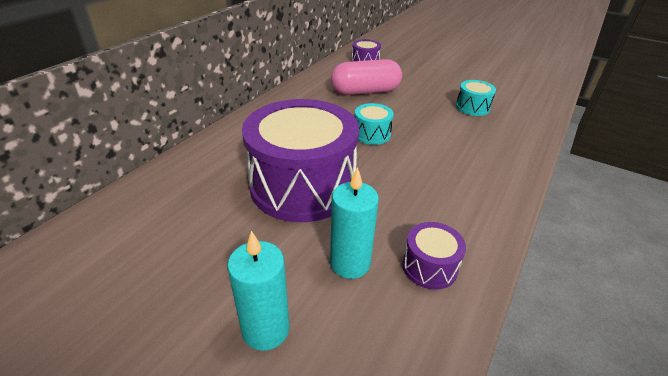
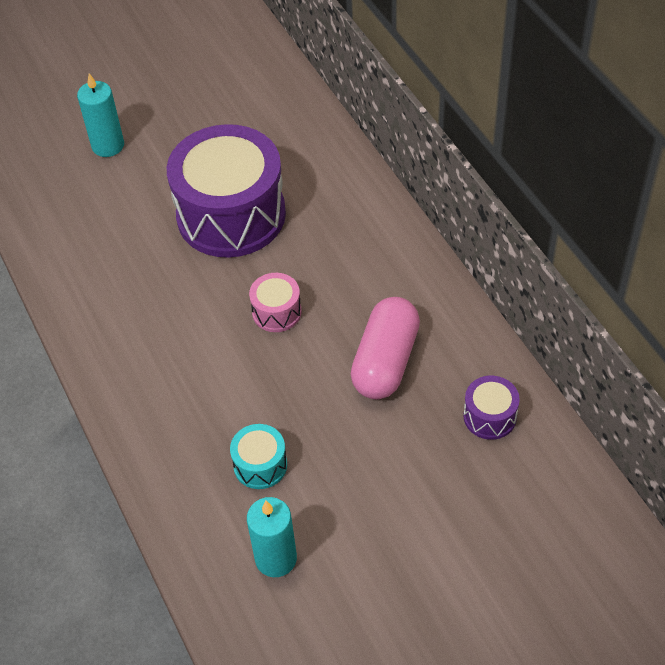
camera: 125 degrees right, 15 degrees up
(350, 263) = (120, 208): turquoise candle -> turquoise candle (276, 558)
(372, 134) = (276, 312): turquoise drum -> pink drum
(429, 267) = (77, 252): purple drum -> none

